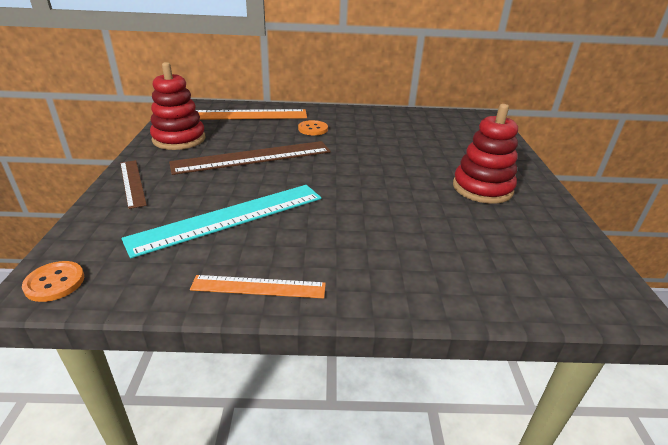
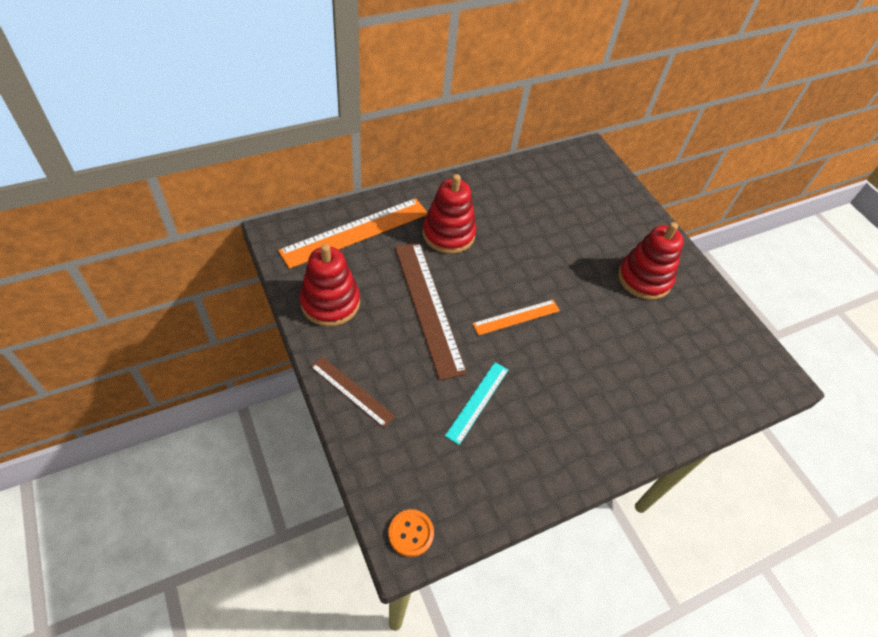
camera: 30 degrees left, 20 degrees up
(229, 218) = (477, 402): turquoise ruler -> turquoise ruler, size x0.55
(252, 157) = (428, 306): brown ruler -> brown ruler turned 60 degrees counterclockwise
(258, 286) = (557, 467): orange ruler -> orange ruler (516, 317)
(313, 129) = (448, 234): orange button -> red stacking toy

